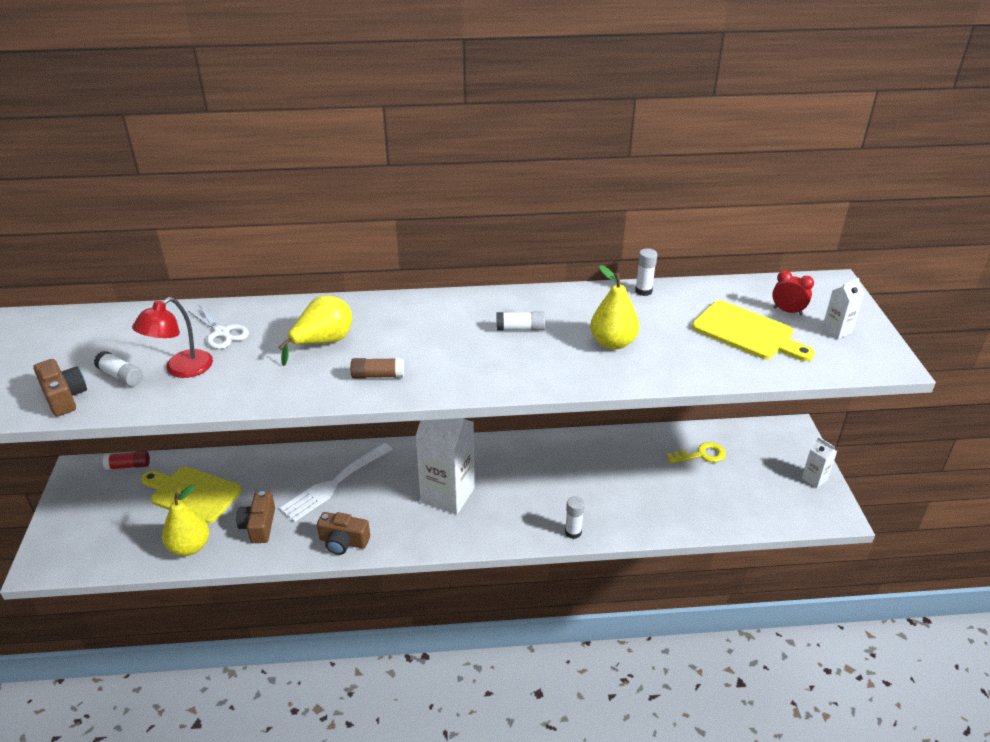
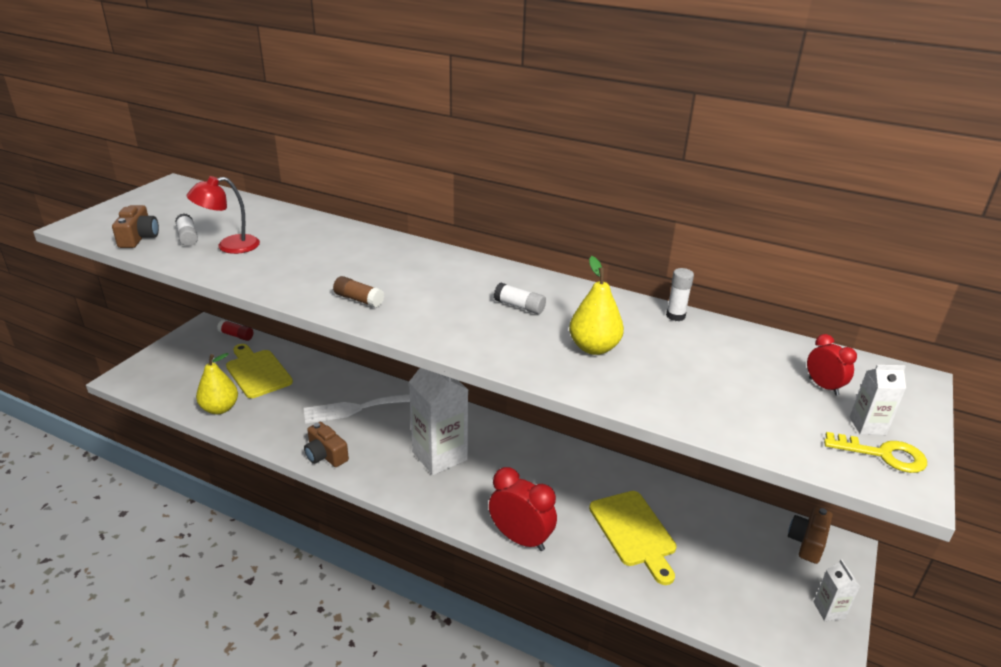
camera: 30 degrees right, 5 degrees down
(221, 333) = (285, 232): white scissors -> none
(259, 525) = (279, 415): brown camera -> brown camera (807, 542)
(323, 342) = (347, 262): yellow pear -> none
(573, 532) = (520, 539): white glue stick -> red clock
(701, 455) = (713, 527): yellow key -> yellow key (883, 454)
(747, 332) = (752, 389): yellow cutting board -> yellow cutting board (634, 532)

